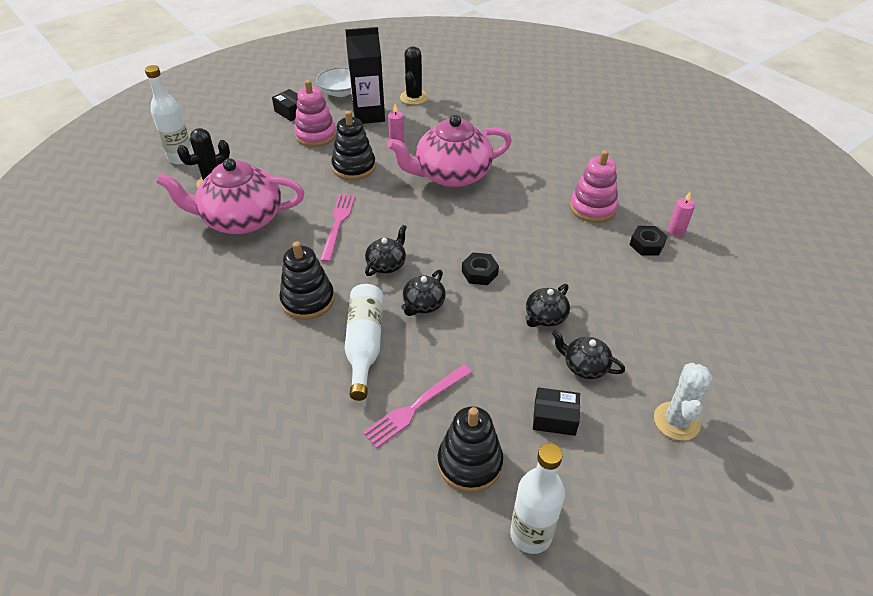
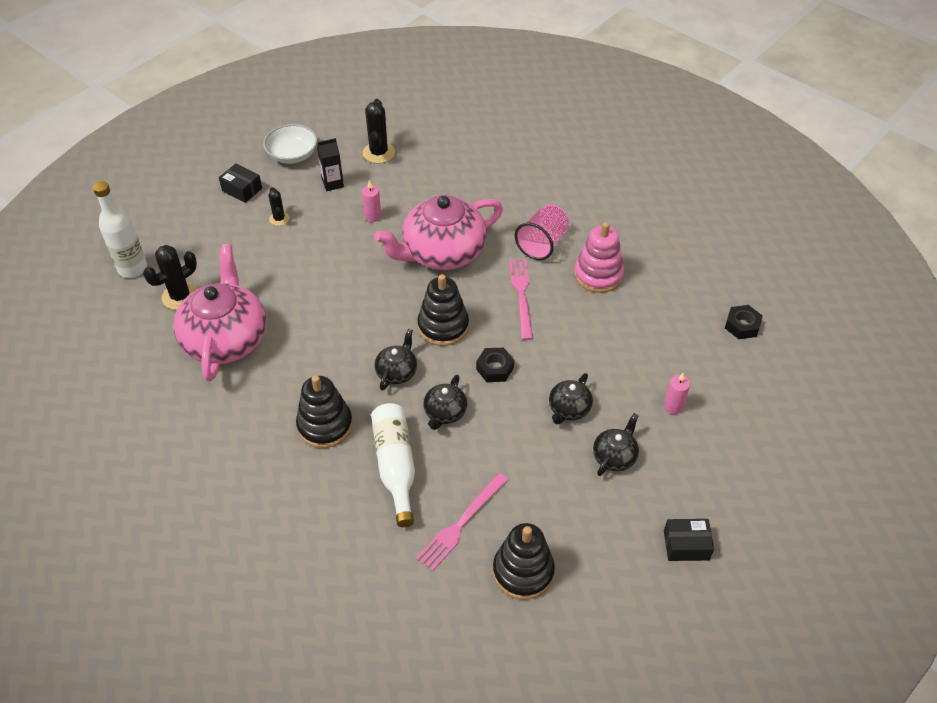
camera: 10 degrees left, 5 degrees up
(241, 219) = (226, 338): pink teapot -> pink teapot turned 105 degrees clockwise
(316, 135) = (279, 219): pink stacking toy -> black cactus
(338, 224) = (333, 330): pink fork -> pink fork (521, 295)
(354, 167) = (333, 256): black stacking toy -> black stacking toy (443, 326)
(369, 115) = (332, 183): black carton -> black carton, size x0.54
(531, 534) = (590, 628): white bottle -> none
(544, 178) = (542, 243): none -> pink cup
(554, 418) = (594, 514): black box -> black box (686, 545)
(584, 366) = (614, 456): black teapot -> black teapot turned 105 degrees clockwise
(646, 245) = (658, 312): black nut -> black nut (742, 325)
(676, 231) = (686, 291): pink candle -> pink candle (673, 406)
(676, 421) = (706, 499): white cactus -> none

